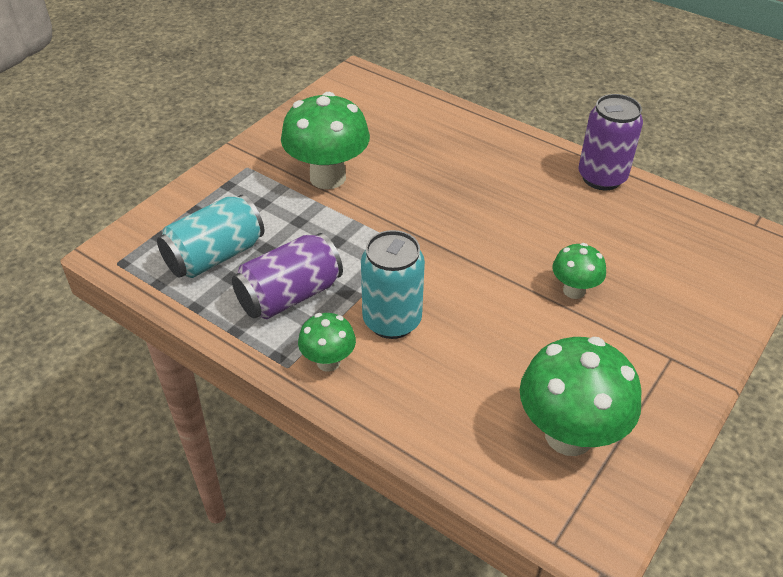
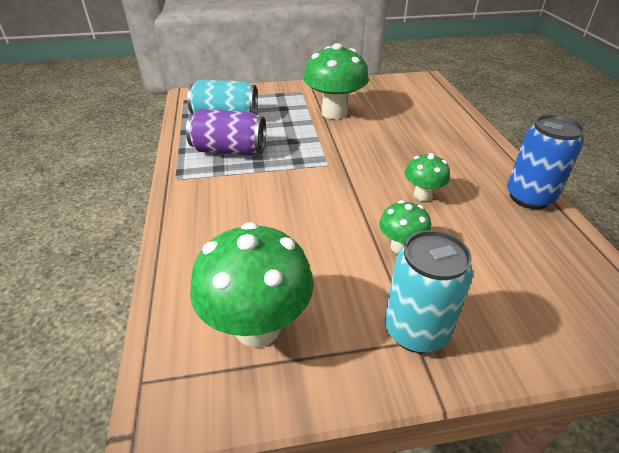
camera: 45 degrees right, 5 degrees down
(328, 362) = (196, 189): green mushroom -> green mushroom (422, 195)
(392, 321) = (258, 191): turquoise can -> turquoise can (416, 330)
(602, 178) = (529, 197): purple can -> blue can

